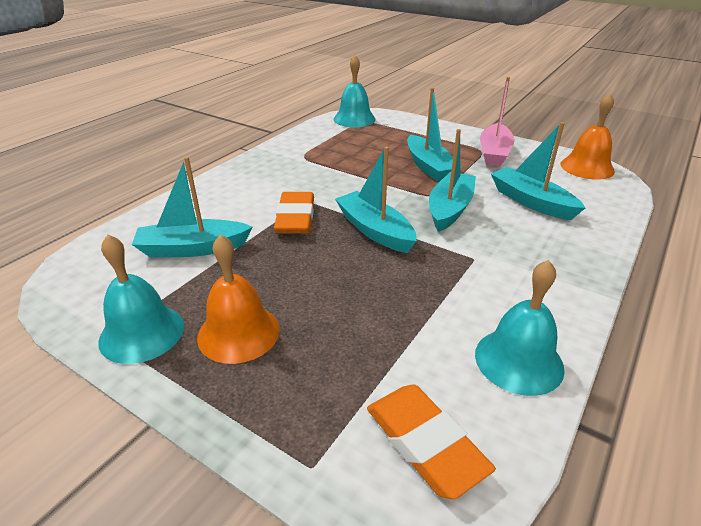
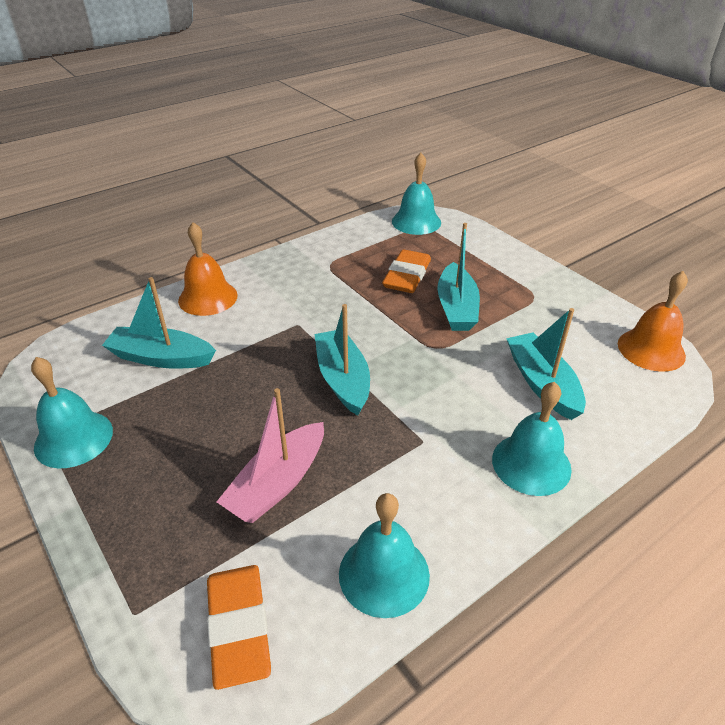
camera: 20 degrees right, 5 degrees up
(238, 332) = (150, 462): orange bell -> orange bell (208, 297)
(295, 218) = (274, 344): orange eraser -> orange eraser (407, 276)
(450, 209) = (441, 371): turquoise boat -> none
(494, 153) = (548, 304): pink boat -> pink boat (277, 483)
(566, 254) = (531, 463): none -> turquoise bell

